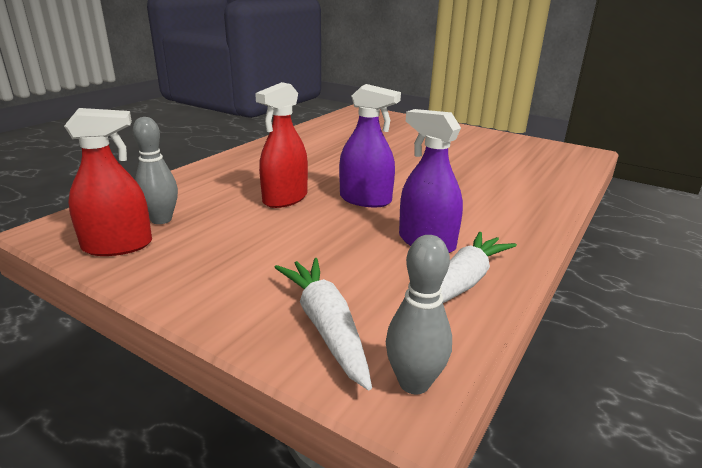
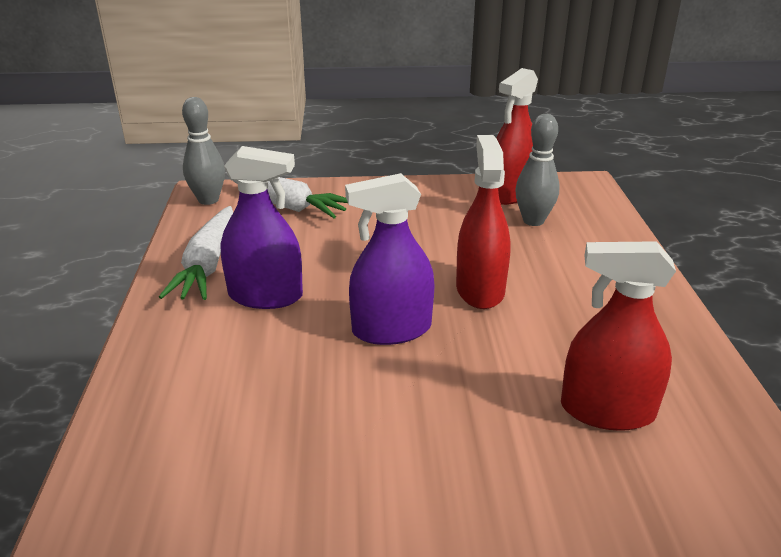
camera: 145 degrees right, 5 degrees up
(317, 153) = (607, 411): none -> red spray bottle

